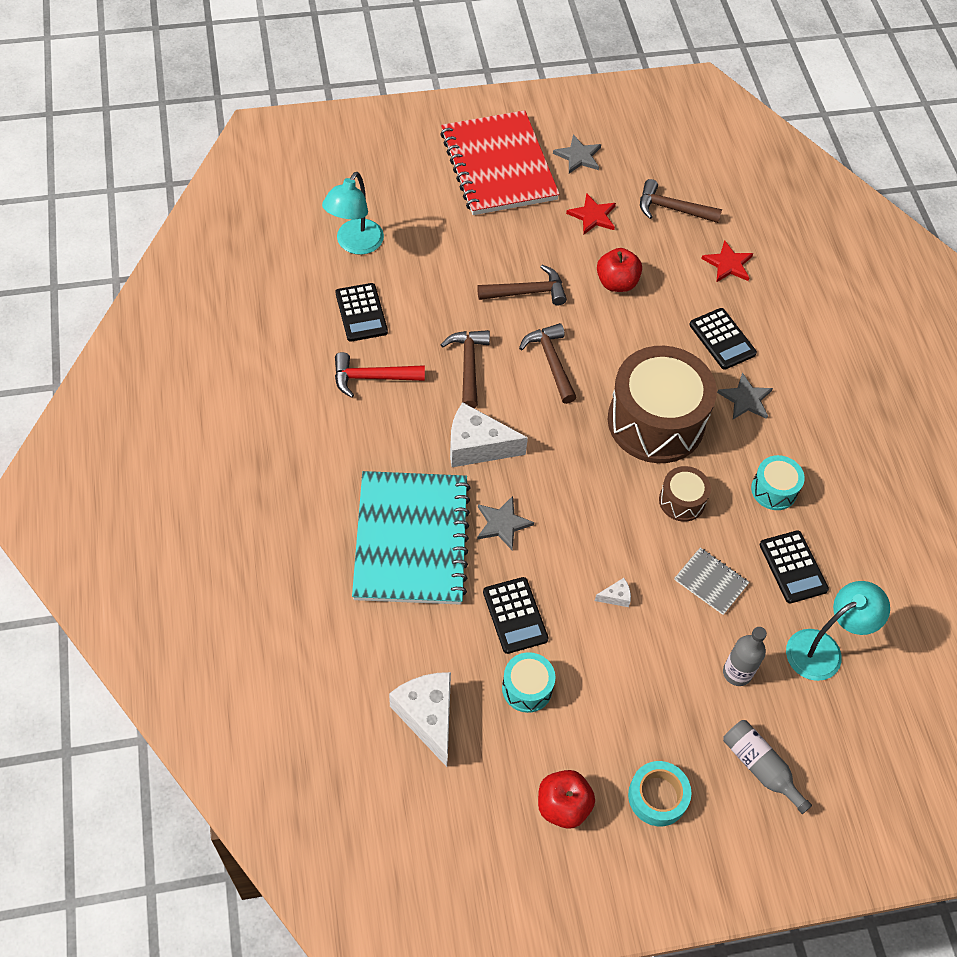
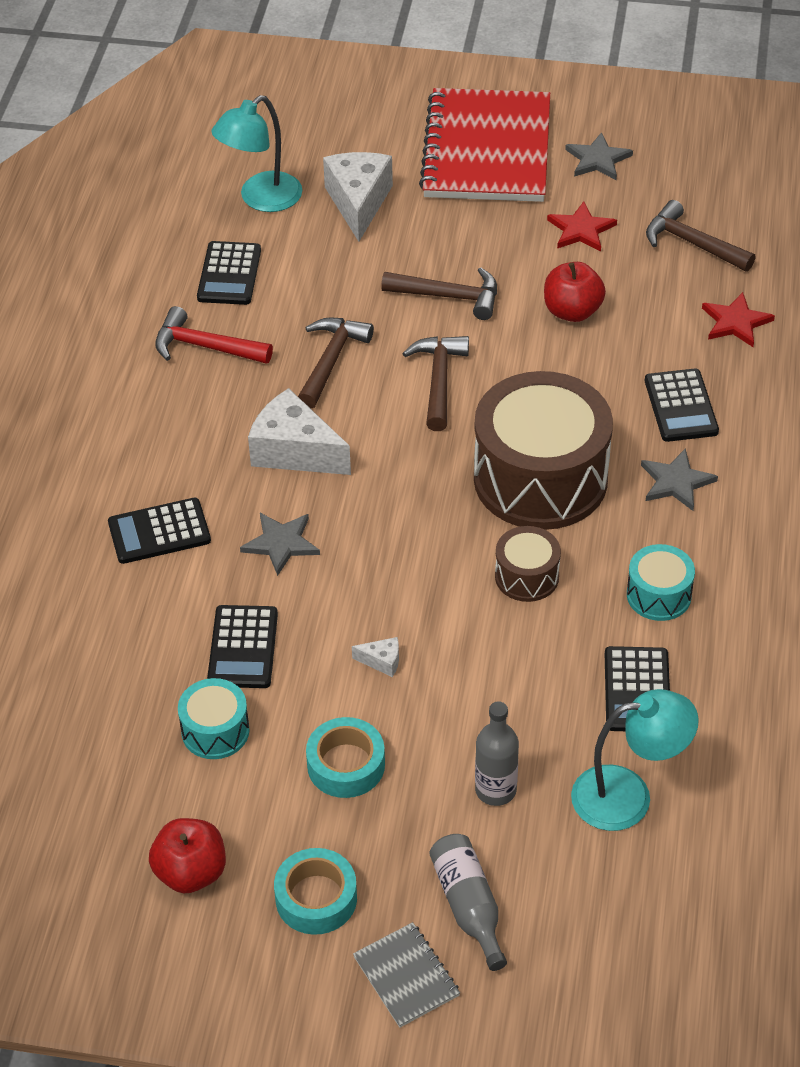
camera: 25 degrees right, 10 degrees down
(411, 540) = (159, 532): turquoise notebook -> black calculator
(428, 716) = (78, 727): white cheese -> white cheese (358, 202)
(629, 686) = (346, 765): none -> turquoise tape
(711, 582) = (516, 678): grey notebook -> grey notebook (406, 976)

